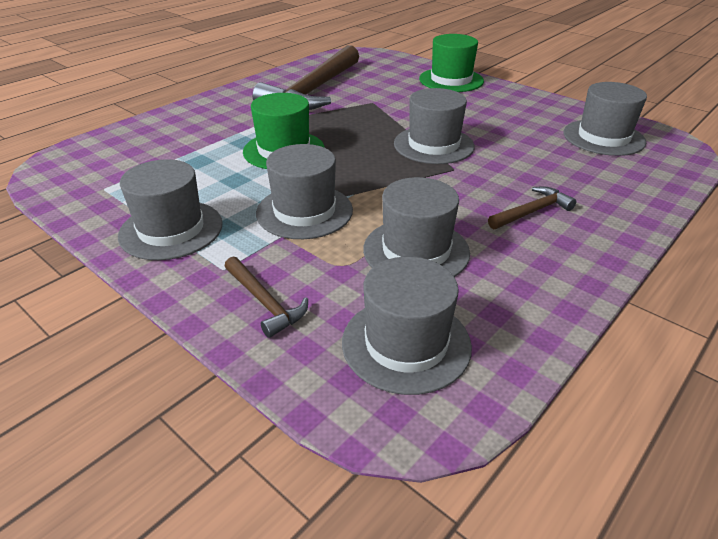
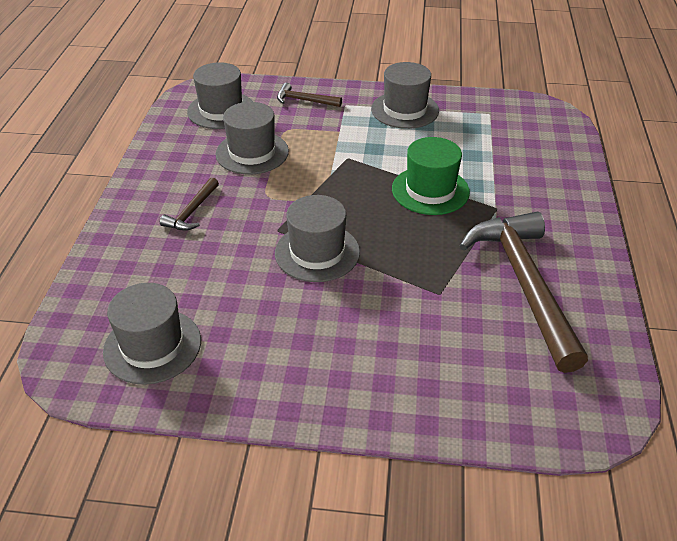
camera: 145 degrees right, 5 degrees up
(304, 211) = (346, 149): grey hat -> none
(451, 80) = (402, 400): green hat -> none

